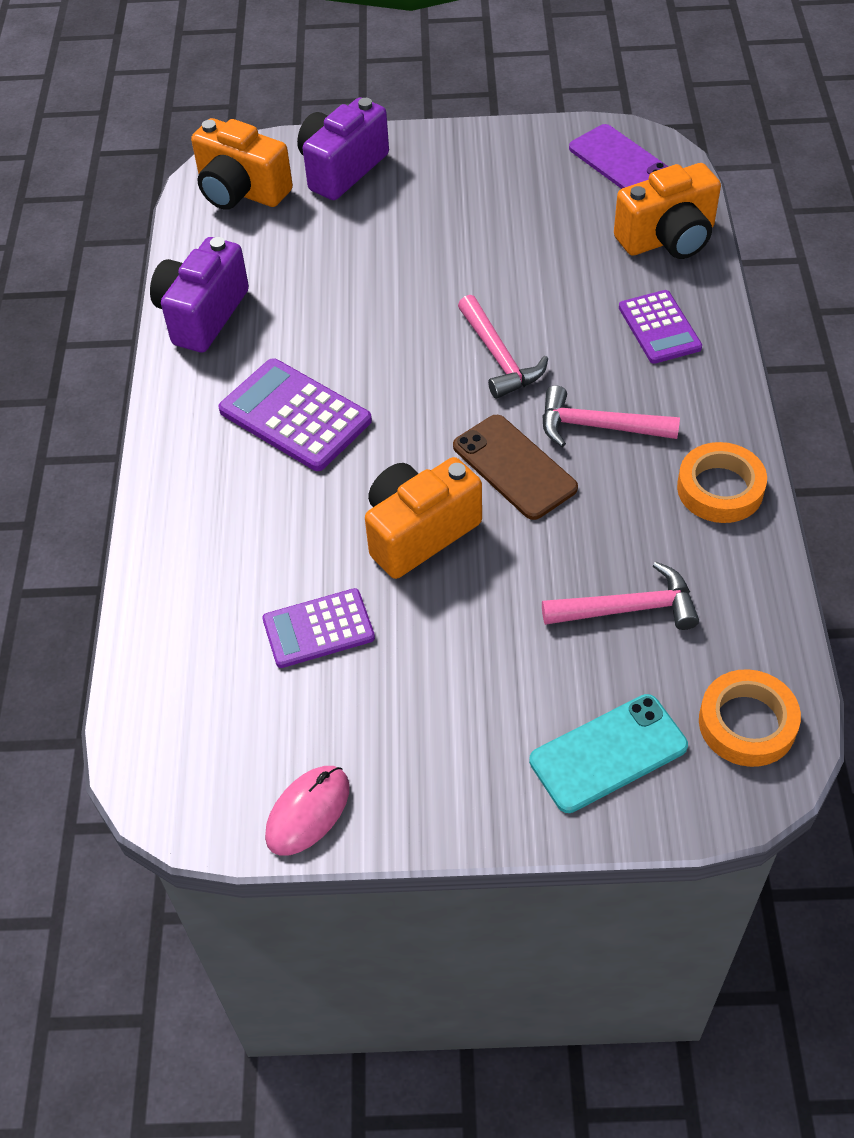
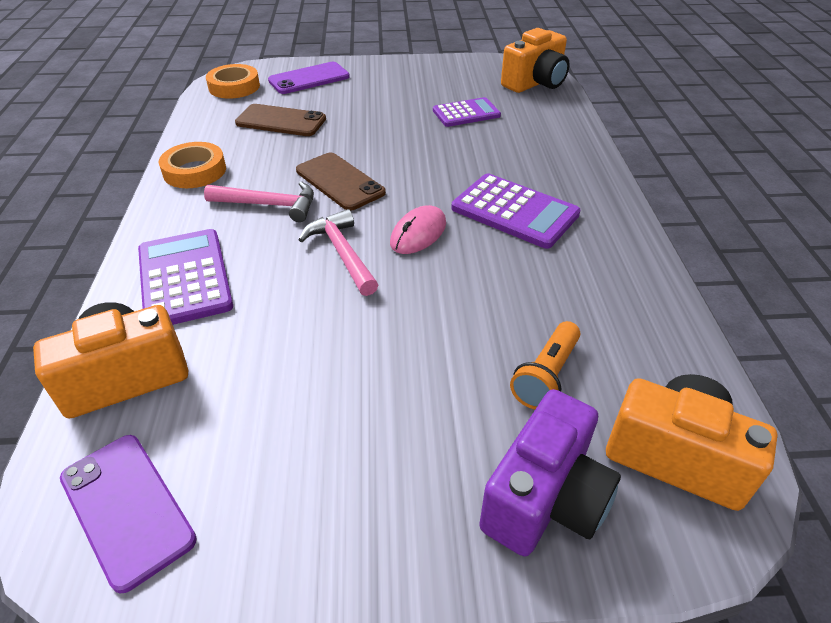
camera: 175 degrees right, 10 degrees down
(202, 315) = (636, 291): purple camera -> none
(308, 812) = (457, 64): pink mouse -> pink mouse (418, 233)
(317, 241) = (546, 376): none -> orange flashlight
(419, 532) = (409, 150): orange camera -> orange camera (535, 83)
(608, 753) = (309, 79): turquoise phone -> purple phone
(628, 608) = (281, 121): pink hammer -> brown phone
(659, 327) = (184, 278): purple calculator -> purple calculator, size x1.50

